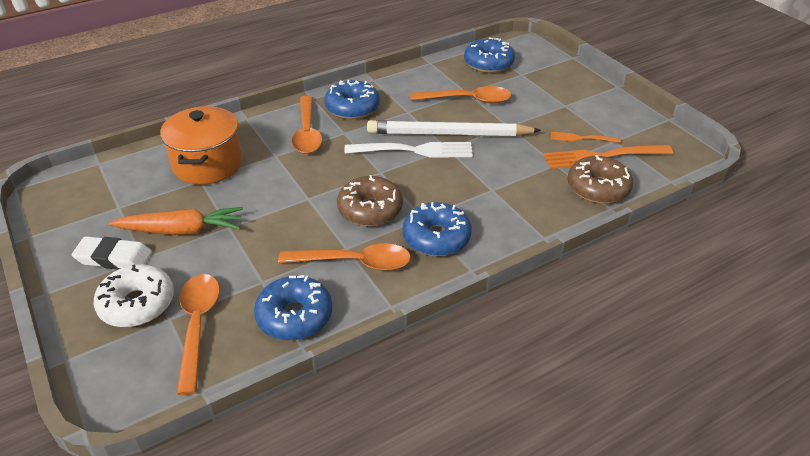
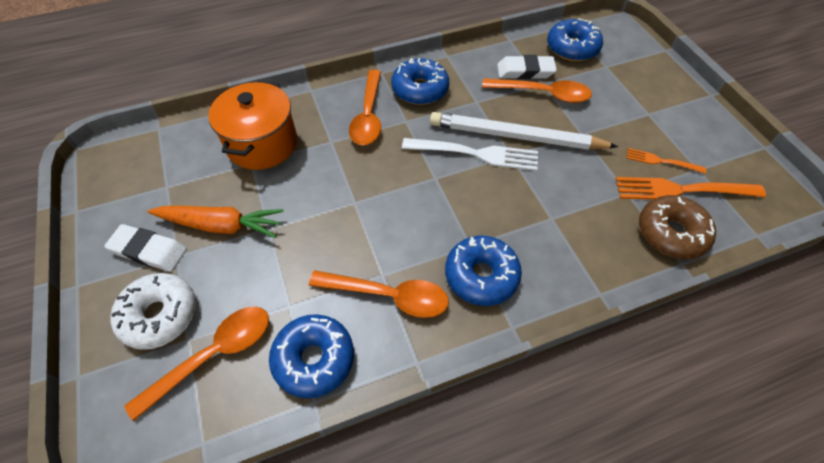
camera: 10 degrees right, 15 degrees up
(197, 326) = (213, 355): orange spoon -> orange spoon turned 45 degrees clockwise
(370, 209) = (416, 226): brown donut -> none
(448, 85) = (525, 71): none -> white eraser

